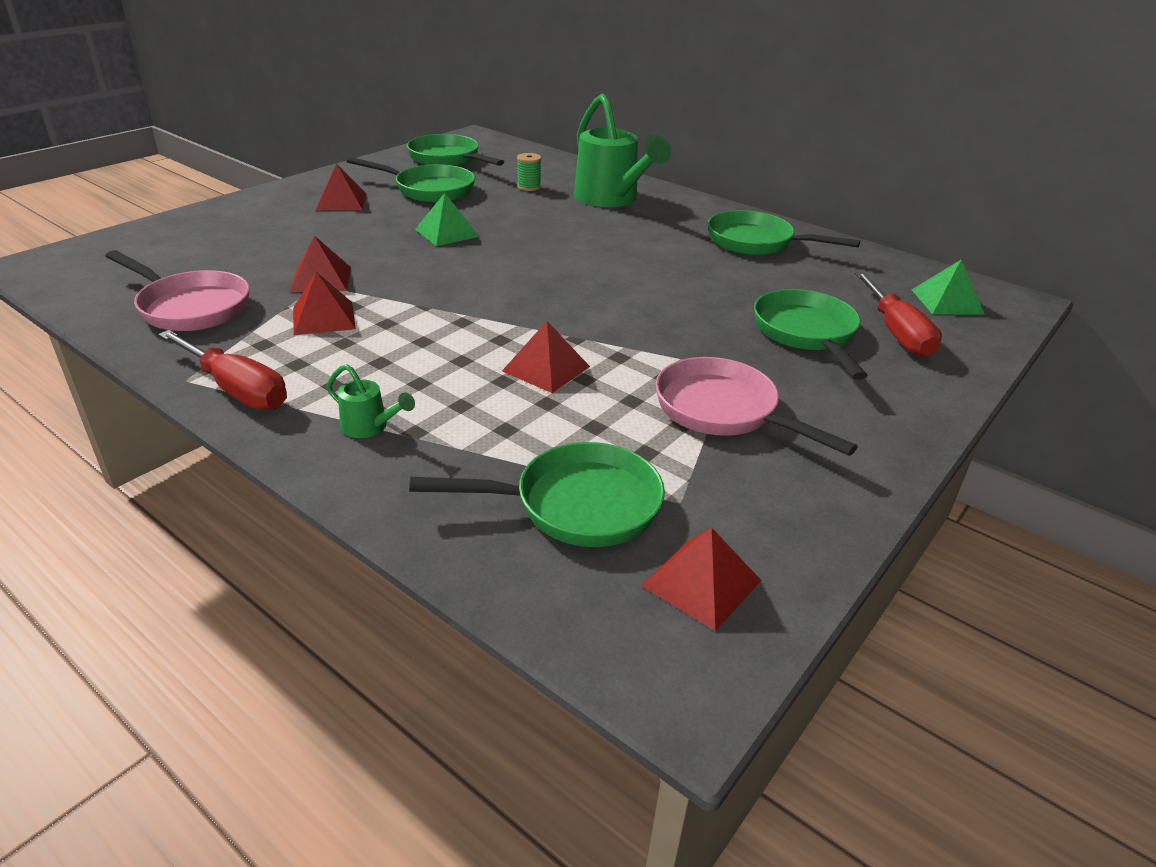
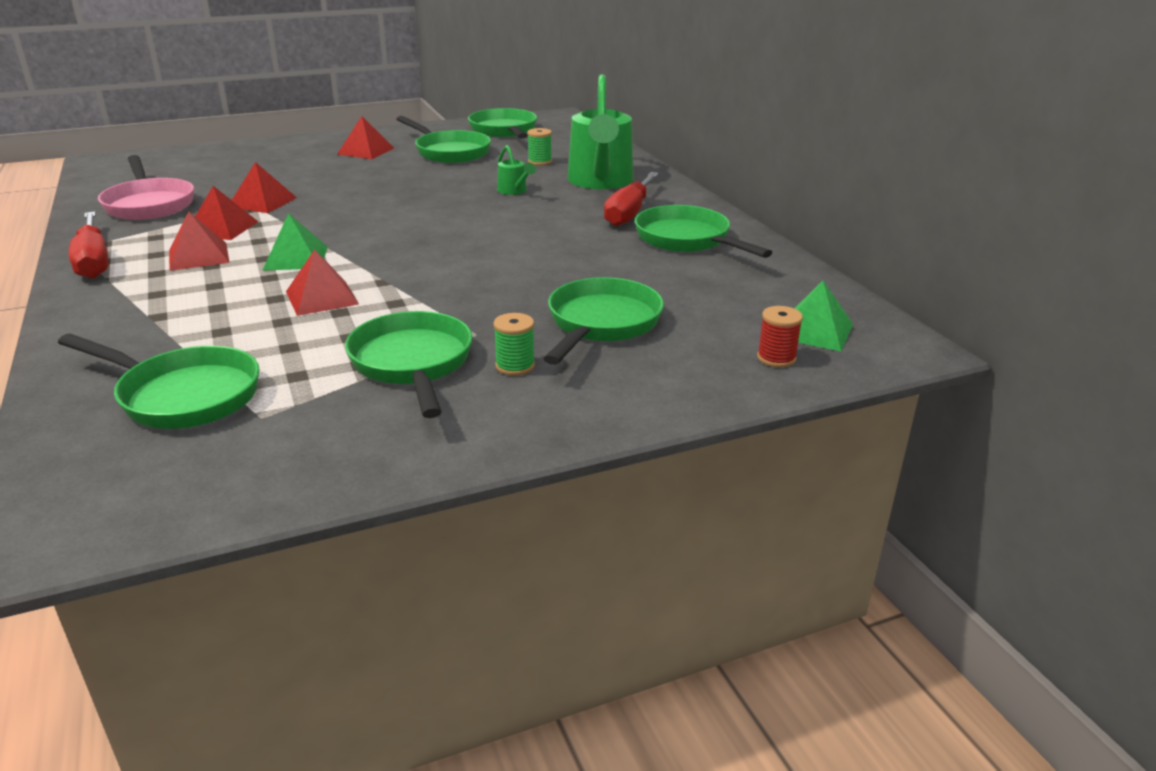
camera: 30 degrees right, 5 degrees down
(369, 427) = (134, 305): green watering can -> green watering can (514, 191)
(447, 232) = (410, 185): green pyramid -> green pyramid (296, 258)
(701, 582) = (180, 476): red pyramid -> red pyramid (198, 256)
(723, 411) = (412, 364): pink pan -> green pan
(801, 389) = (515, 366): none -> green spool
(896, 332) = (702, 344): red screwdriver -> red screwdriver (629, 213)
(956, 331) = (776, 358): none -> red spool

